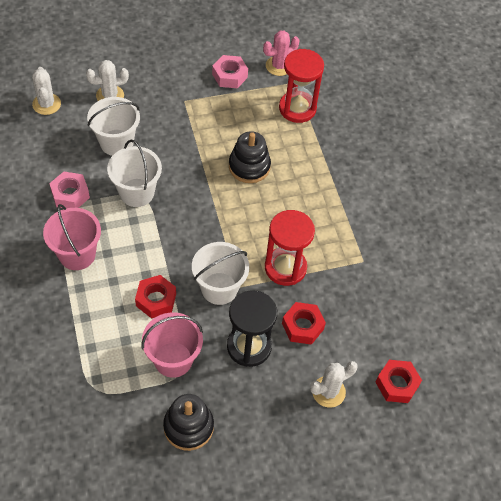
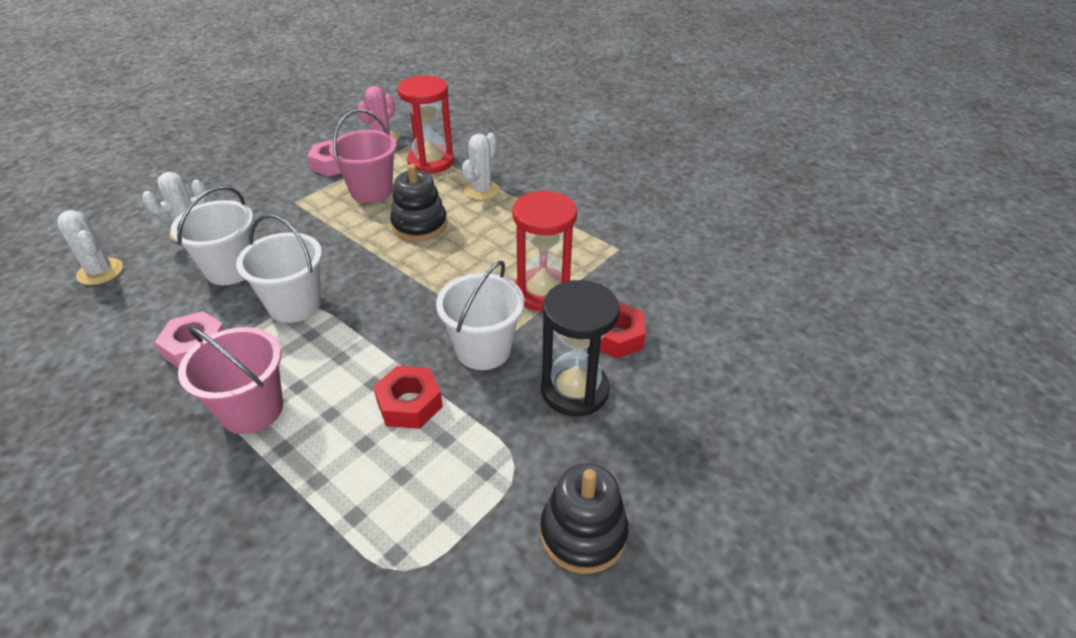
camera: 30 degrees left, 15 degrees down
(173, 359) = (490, 460): pink bucket -> pink bucket (371, 191)
(328, 392) = (710, 385): white cactus -> white cactus (481, 190)
(397, 384) = (768, 337): red nut -> none

